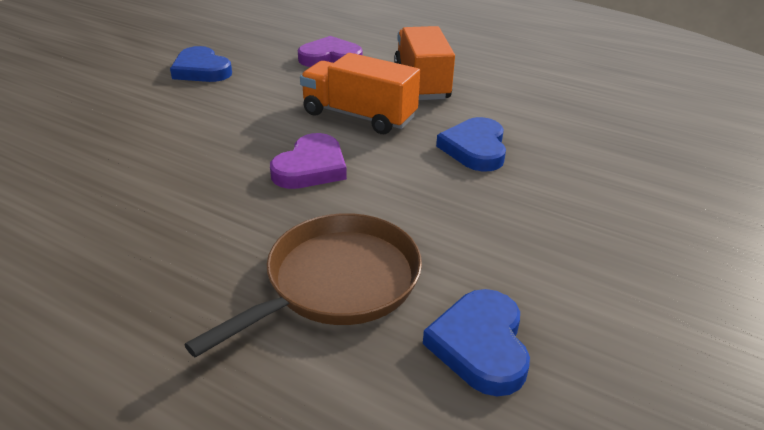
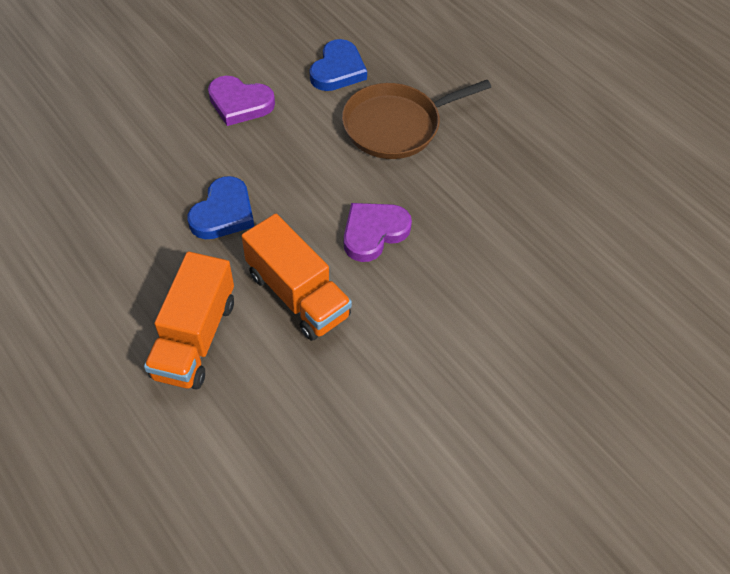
camera: 160 degrees left, 20 degrees up
(201, 70) = (443, 461): blue heart -> none
(330, 58) = (268, 442): purple heart -> purple heart (240, 103)

